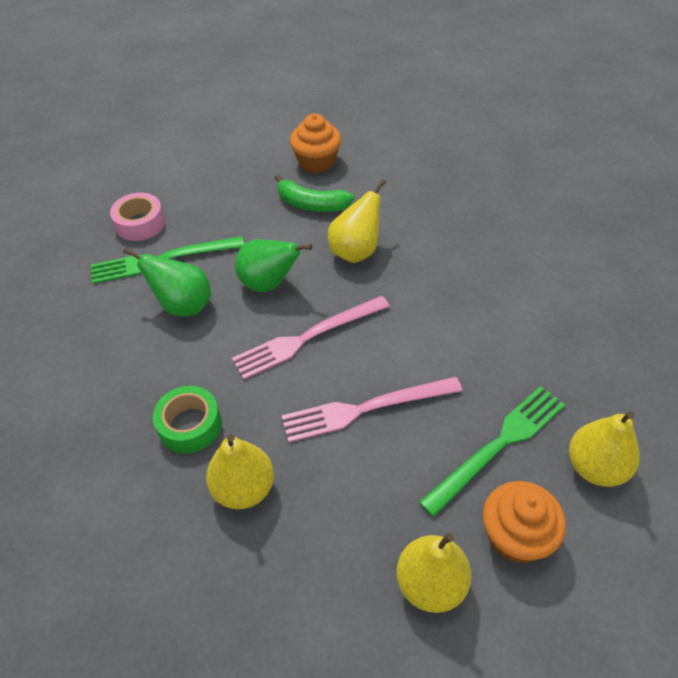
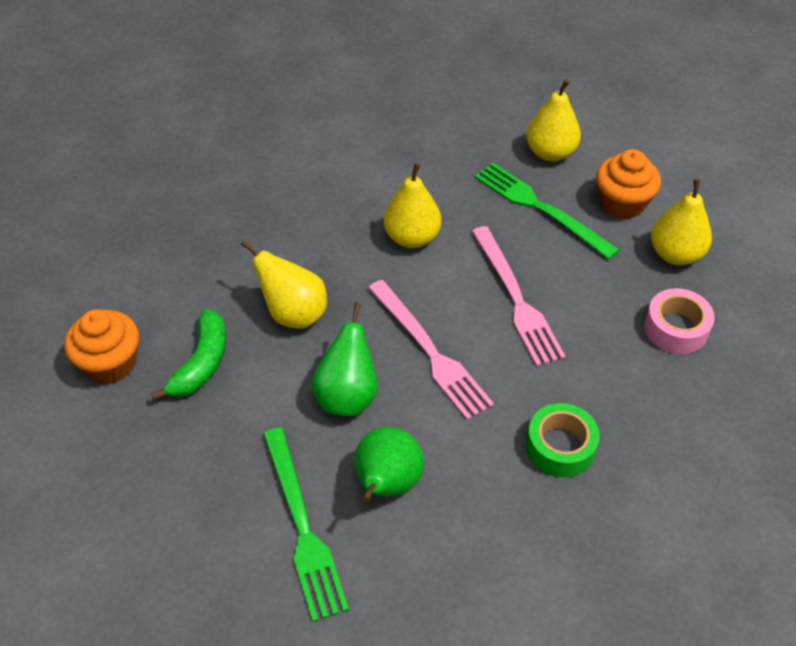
camera: 95 degrees left, 0 degrees up
(140, 224) = (223, 573): pink tape -> pink tape (676, 328)
(244, 489) = (622, 389): yellow pear -> yellow pear (412, 238)

